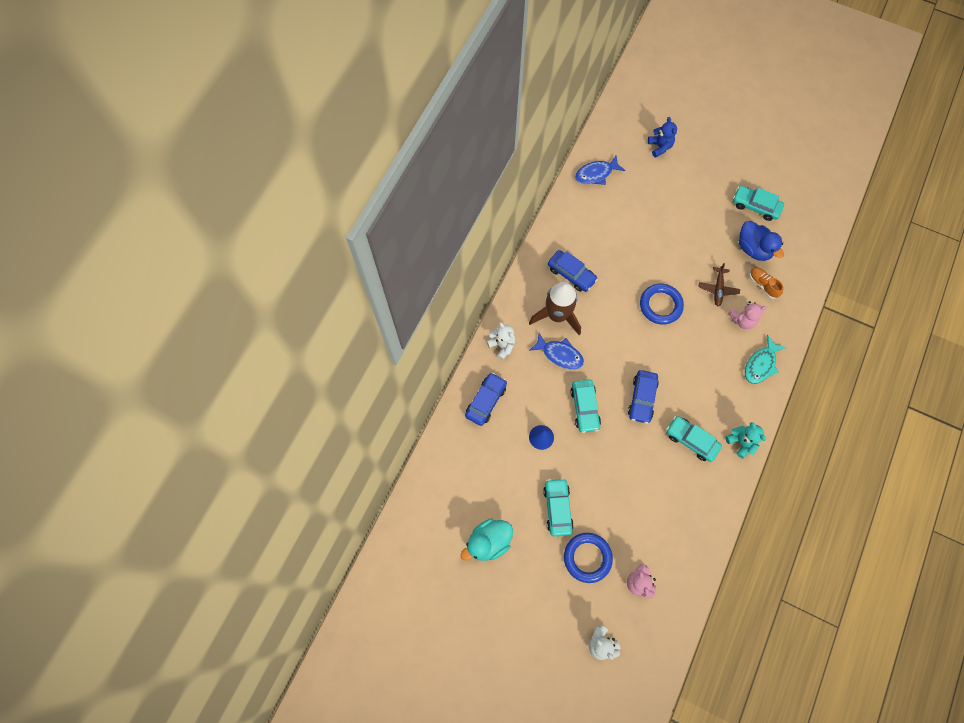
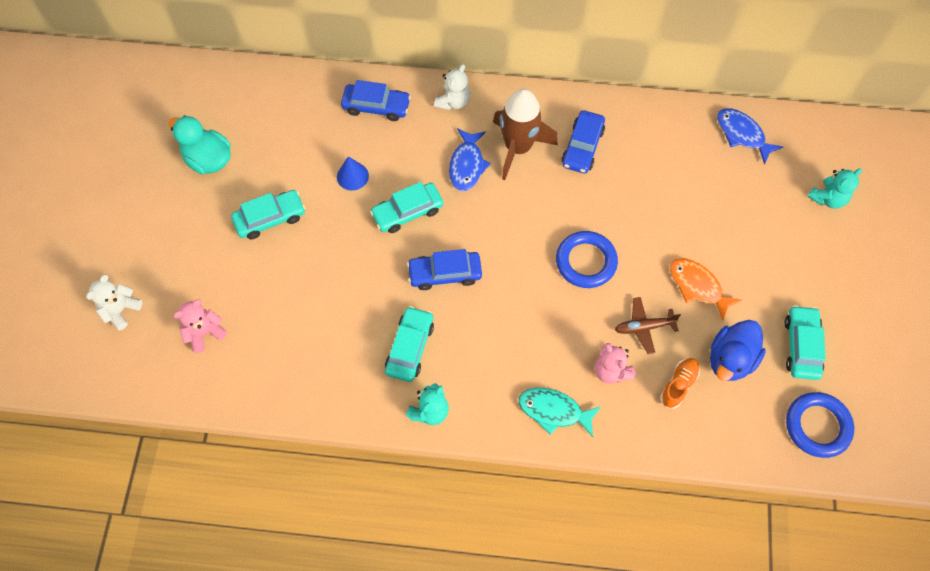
camera: 70 degrees right, 5 degrees down
(587, 557) = (219, 267): blue ring -> blue ring (817, 426)
(659, 147) = (827, 198): blue teddy bear -> turquoise teddy bear
(698, 246) = (697, 286): none -> orange fish

